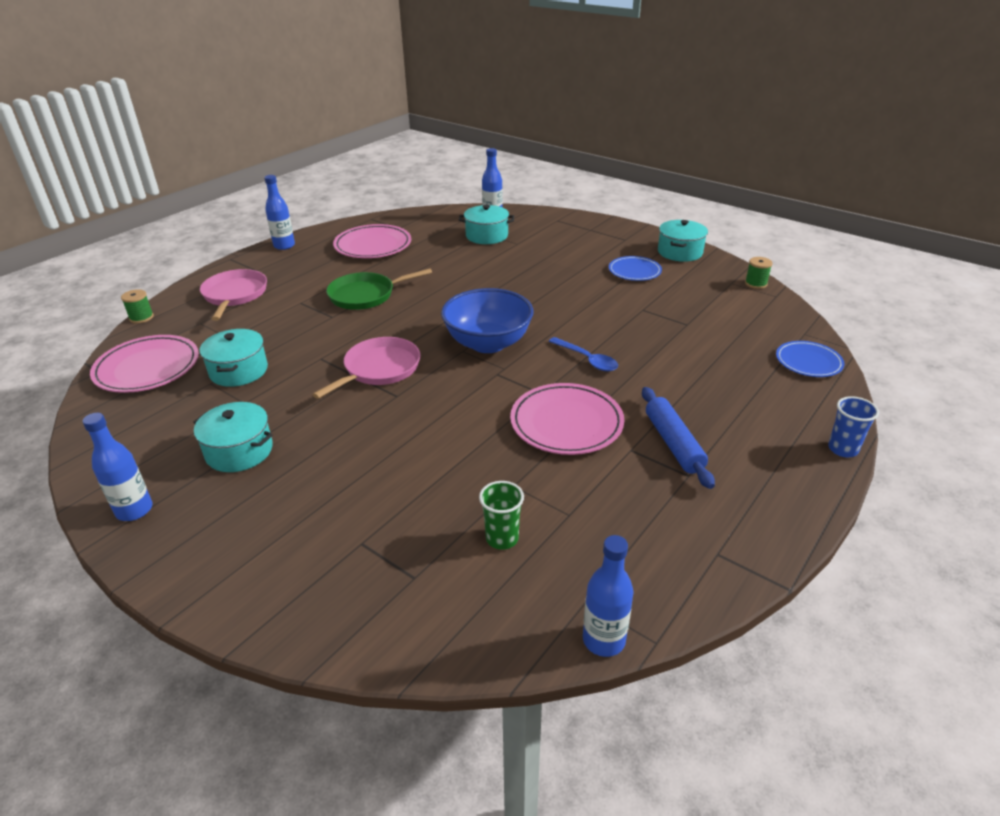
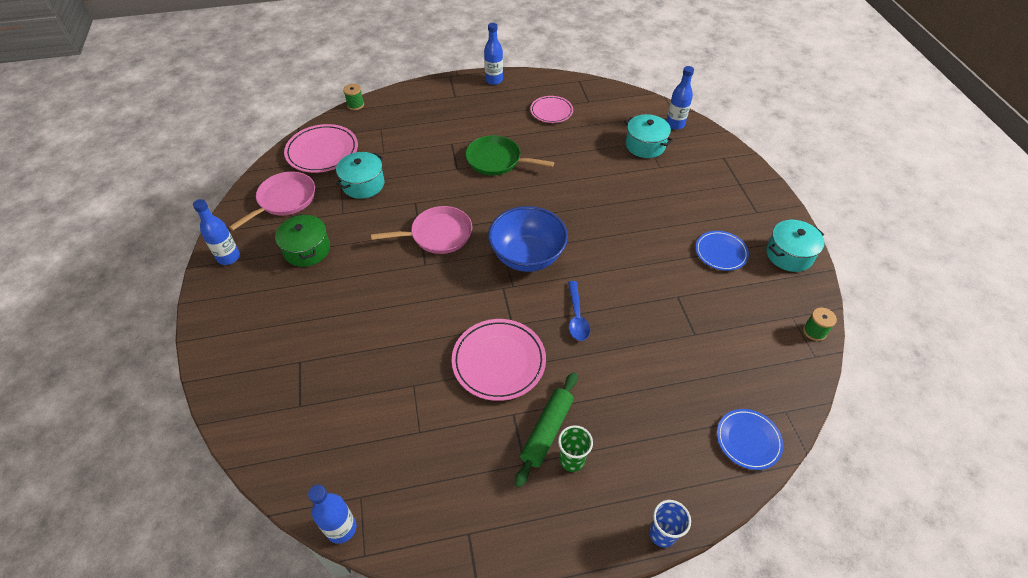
camera: 40 degrees right, 15 degrees up
(235, 295) = (421, 113): pink pan -> pink pan (284, 200)
(239, 451) = (307, 250): turquoise pot -> green pot
(373, 245) = (551, 111): pink plate -> pink plate, size x0.63
(502, 538) = (366, 417): green cup -> green cup (572, 460)
(673, 443) = (547, 431): blue rolling pin -> green rolling pin

